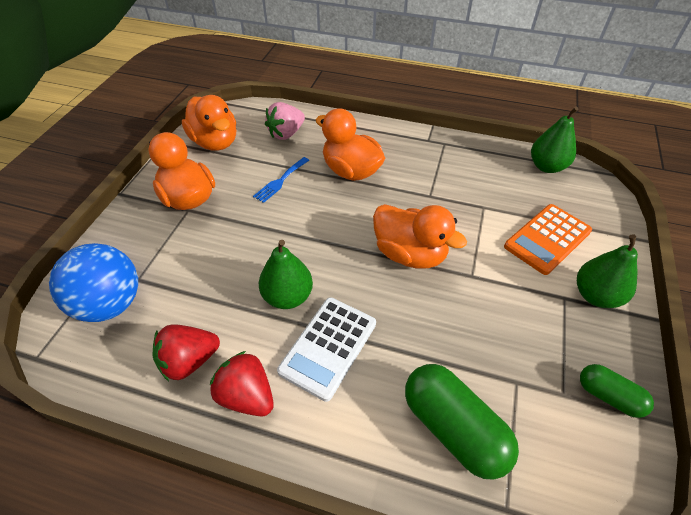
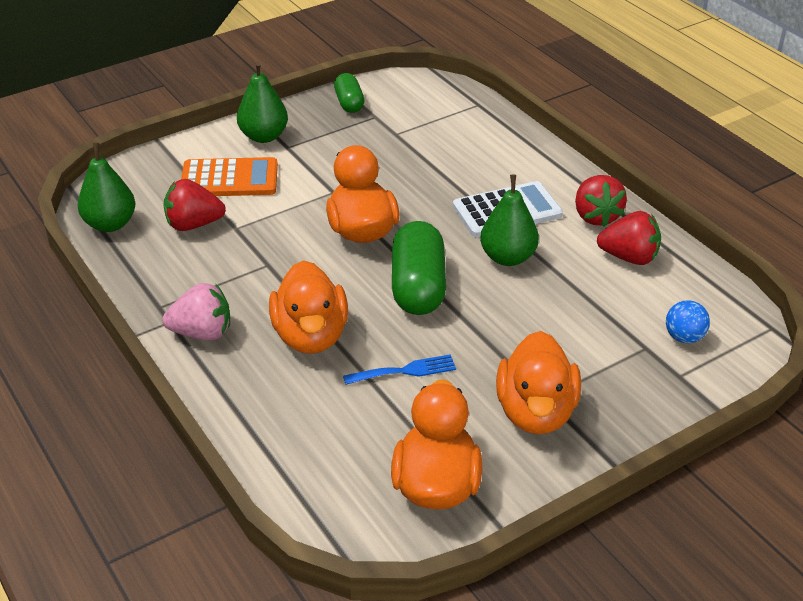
camera: 140 degrees left, 10 degrees down
(110, 304) = (684, 337): blue ball -> blue ball, size x0.49
(286, 134) = (325, 439): pink strawberry -> pink strawberry (202, 333)
(453, 428) = (467, 138): green capsule -> green capsule (418, 287)
(508, 193) = (193, 224): none -> red strawberry

